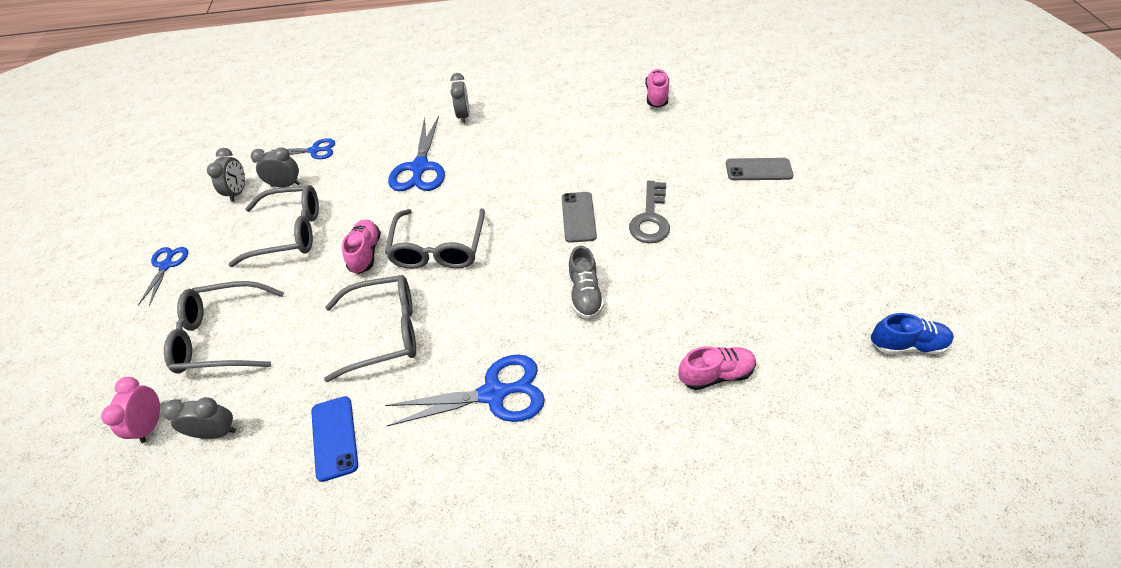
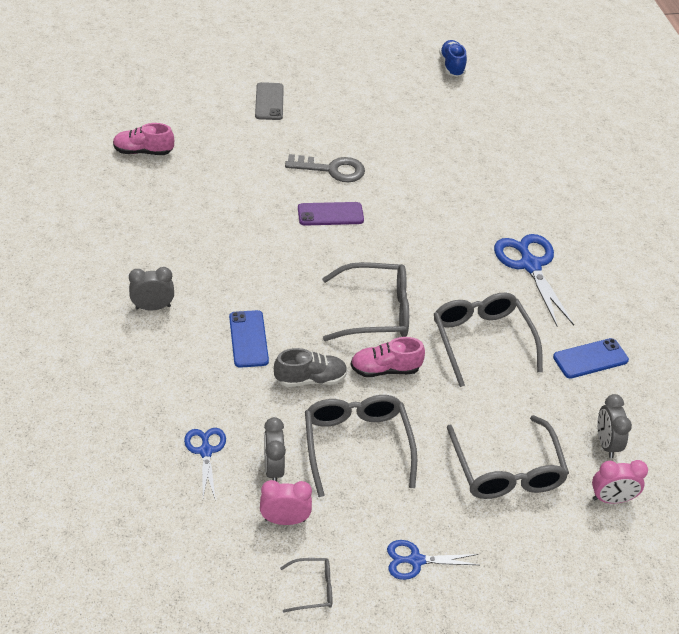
camera: 100 degrees left, 5 degrees down
(175, 207) = (313, 588): none -> grey glasses
(238, 192) = (285, 520): grey clock -> pink clock
(420, 167) = (248, 339): blue scissors -> blue phone
(578, 217) = (330, 214): grey phone -> purple phone
(585, 294) = (424, 213): grey shoe -> grey shoe (310, 379)
(715, 374) = (490, 151): pink shoe -> none

